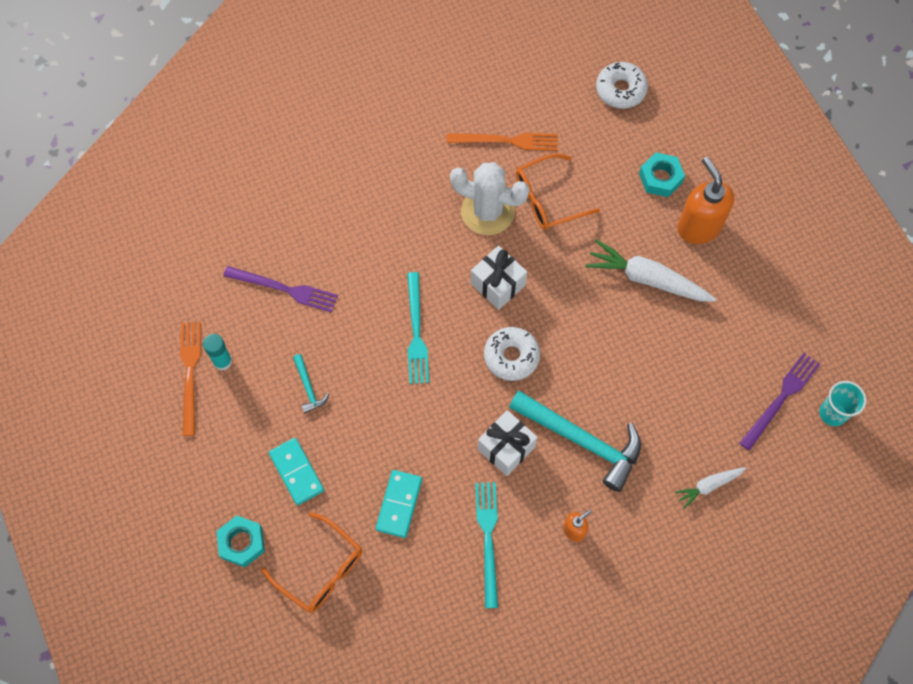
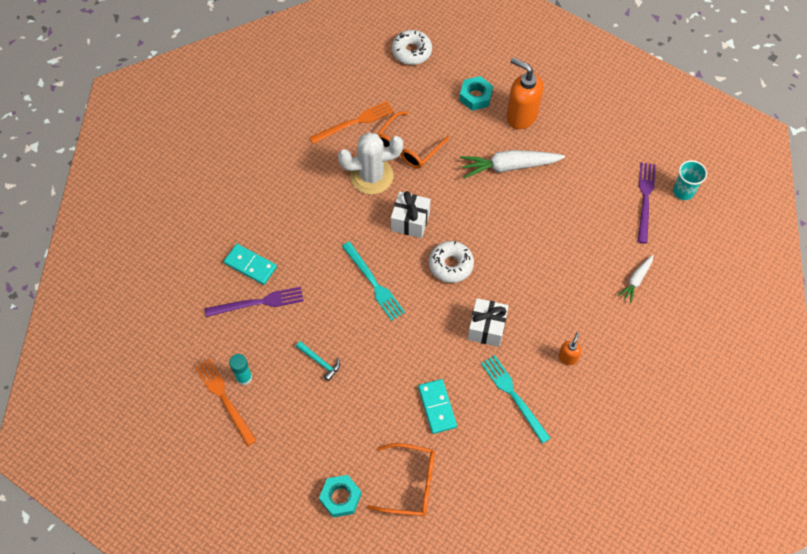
camera: 30 degrees left, 5 degrees down
(296, 472) = (349, 425): turquoise domino -> turquoise domino (250, 265)
(581, 440) = (534, 295): turquoise hammer -> none

